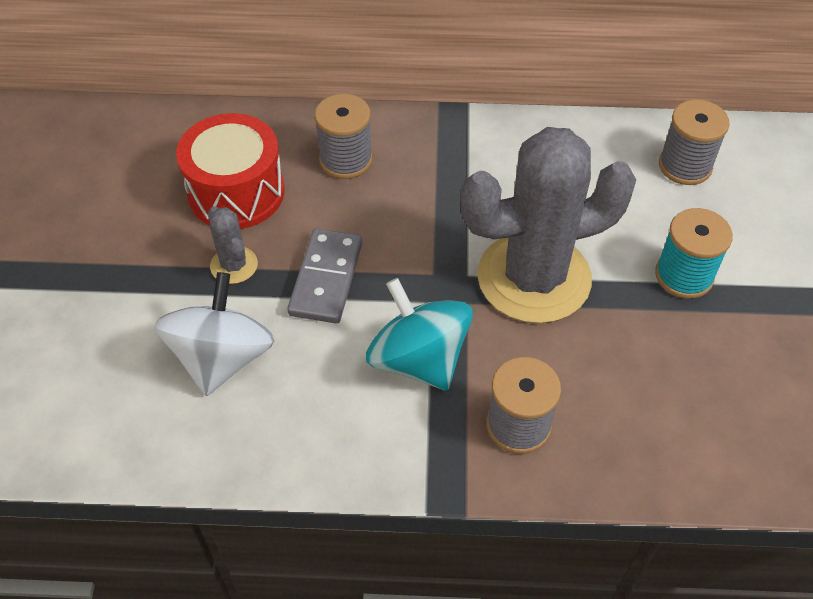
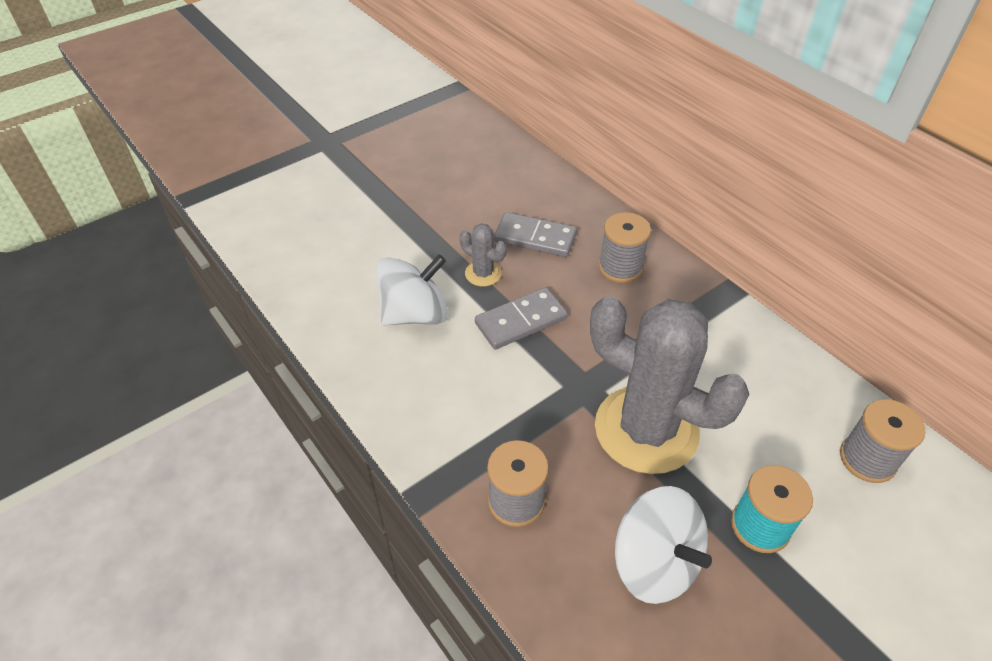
camera: 50 degrees right, 5 degrees down
(234, 265) = (483, 273): grey cactus -> grey cactus turned 75 degrees counterclockwise
(236, 192) = (535, 238): red drum -> grey domino
(418, 359) = (511, 409): turquoise spinning top -> none
(658, 369) = (654, 563): none -> white spinning top

